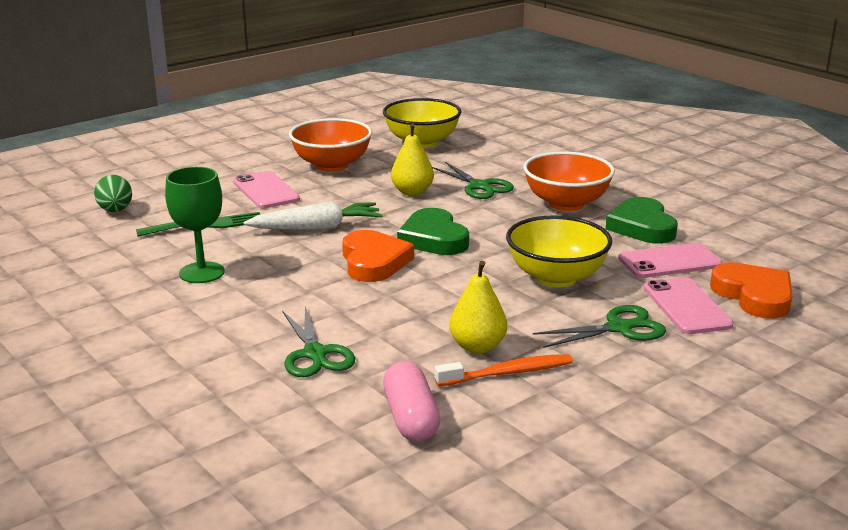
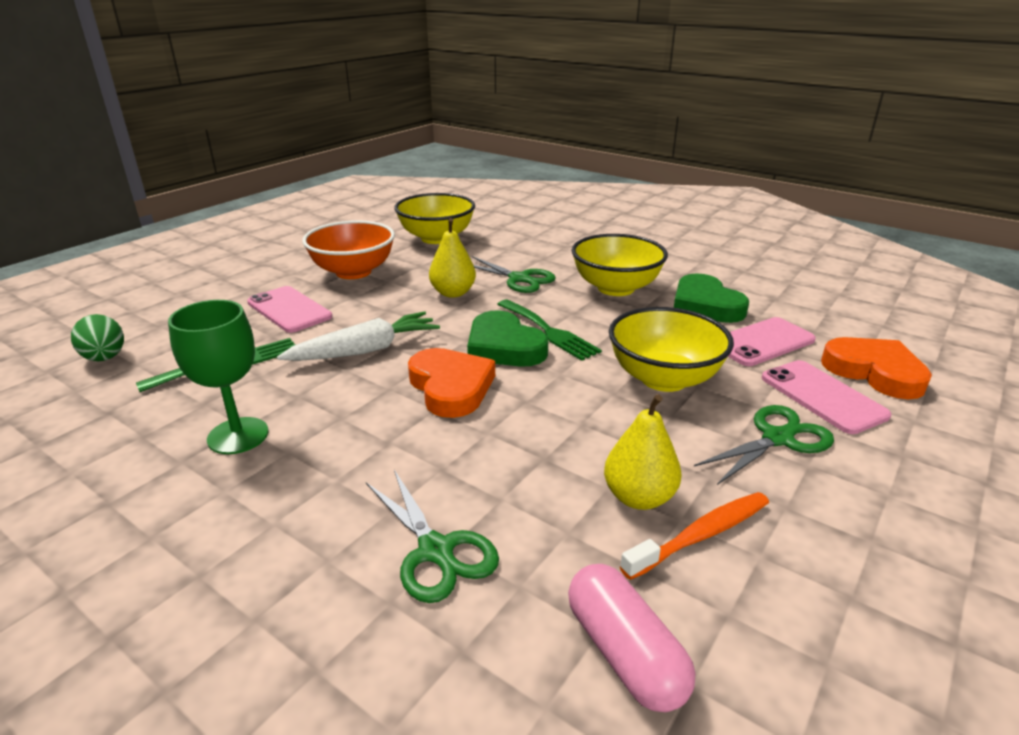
camera: 15 degrees left, 5 degrees up
(480, 231) = (549, 331): none -> green fork
(566, 203) = (615, 288): orange bowl -> yellow bowl

